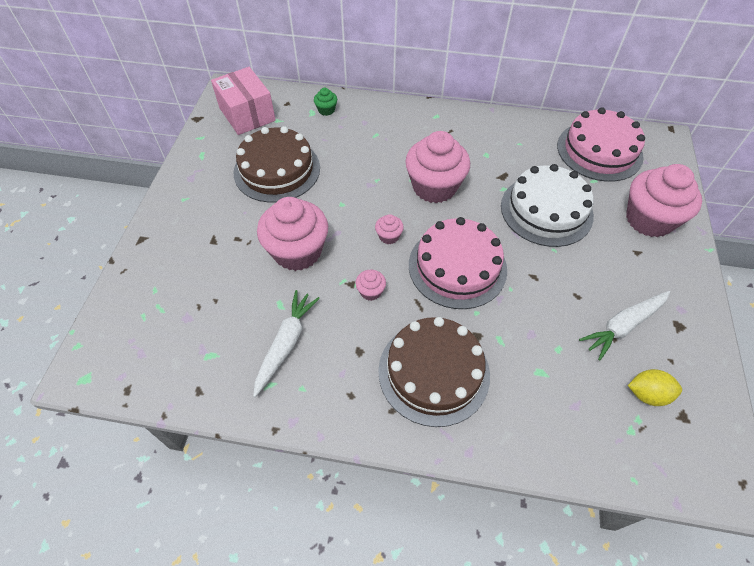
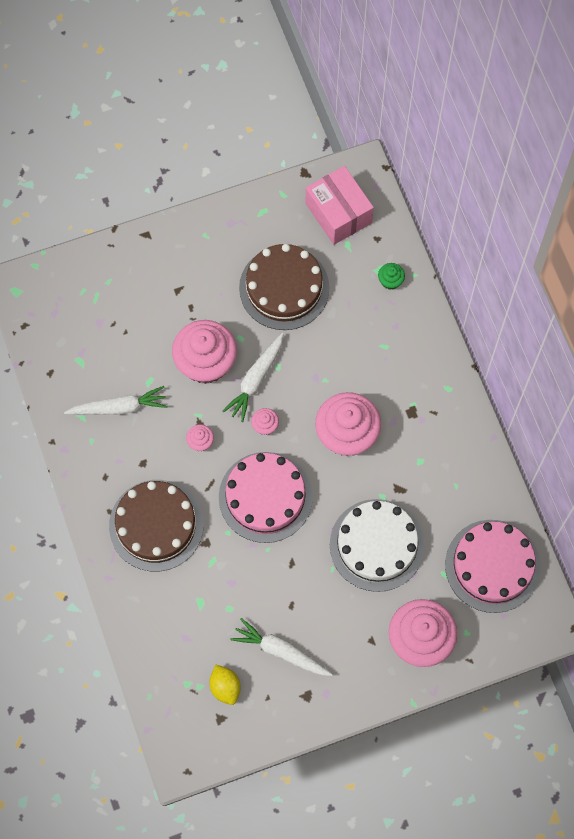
camera: 60 degrees right, 15 degrees up
(247, 114) = (338, 213): pink box -> pink box turned 60 degrees counterclockwise
(341, 224) = (255, 380): none -> white carrot

